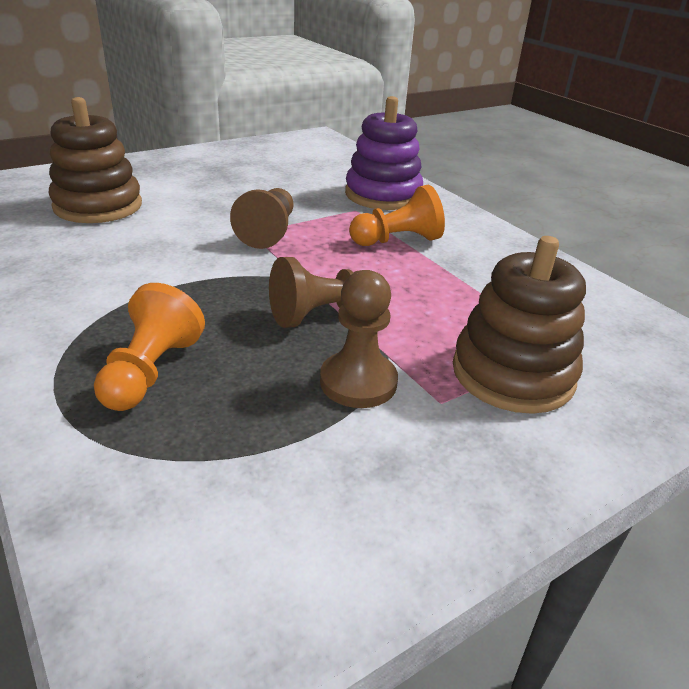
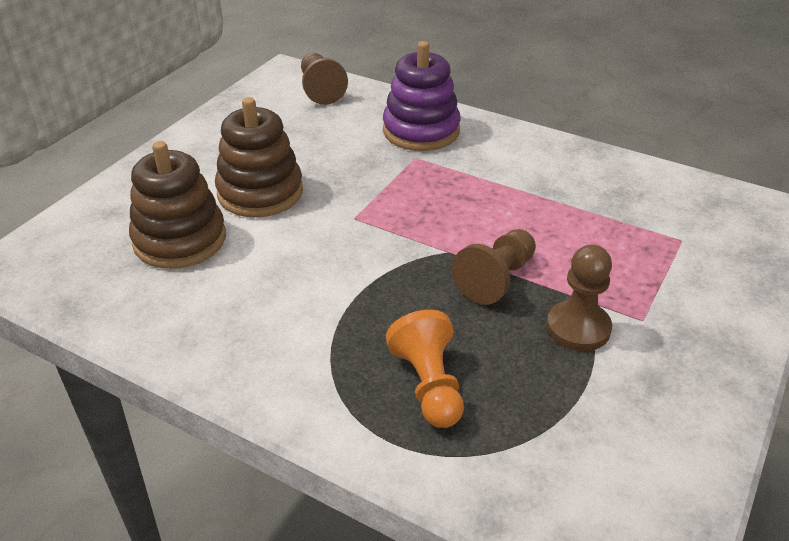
camera: 25 degrees left, 5 degrees up
(268, 232) = (369, 211): brown pawn -> brown pawn (320, 90)
(397, 240) = (481, 180): orange pawn -> none
(512, 374) = (667, 276): brown stacking toy -> brown stacking toy (260, 192)

